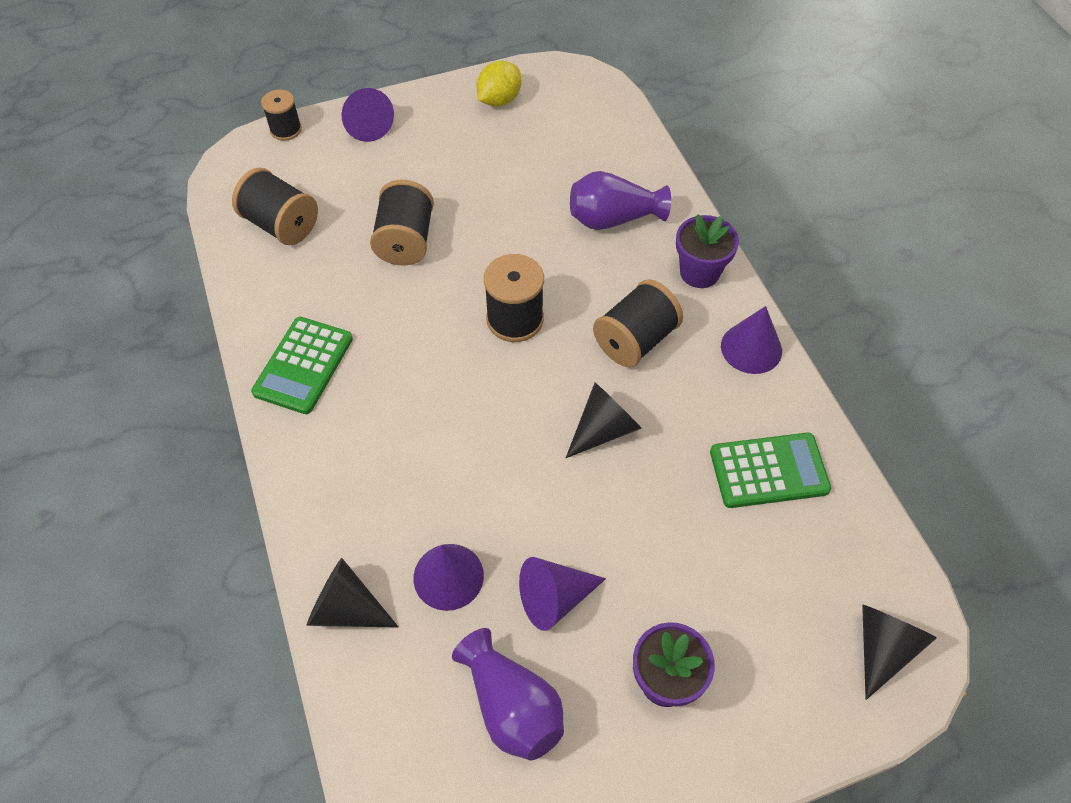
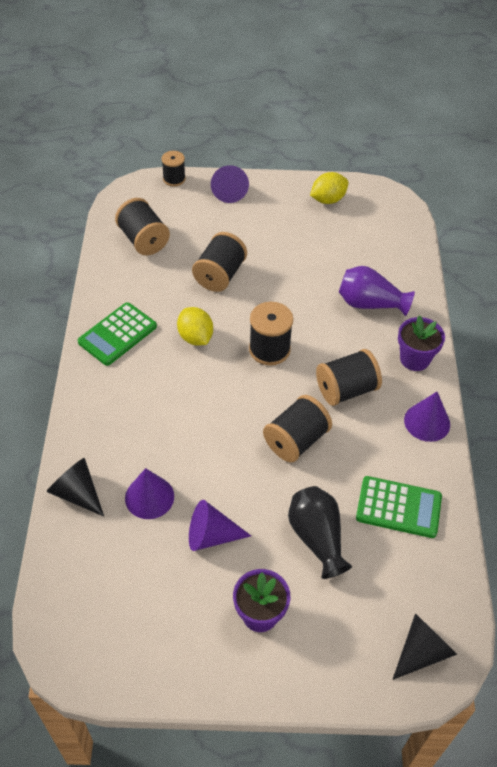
camera: 20 degrees right, 5 degrees down
(411, 335) = (195, 337): none -> yellow lemon
(511, 707) = (152, 591): purple vase -> none
(603, 429) = (296, 440): black cone -> black spool
(689, 549) = (317, 538): none -> black vase

